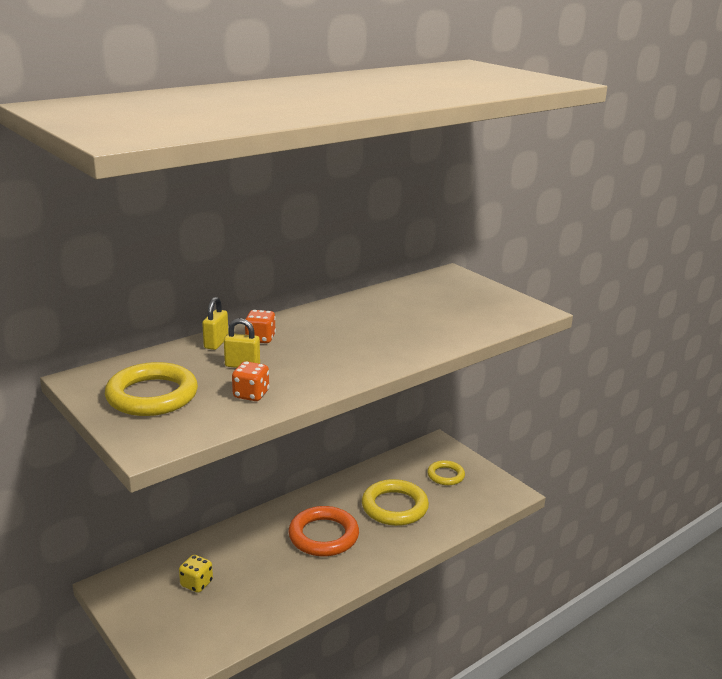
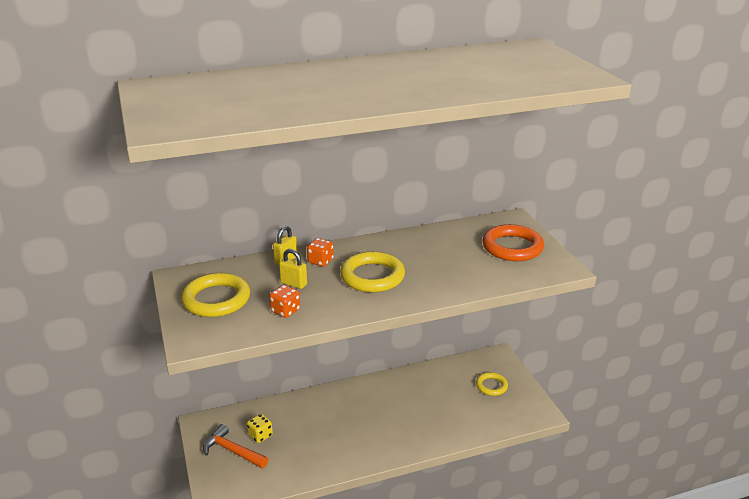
camera: 20 degrees right, 5 degrees up
(167, 609) = (232, 451): none -> orange hammer
(323, 536) = (369, 417): orange ring -> orange ring (512, 247)
(394, 507) = (436, 405): yellow ring -> yellow ring (372, 276)

